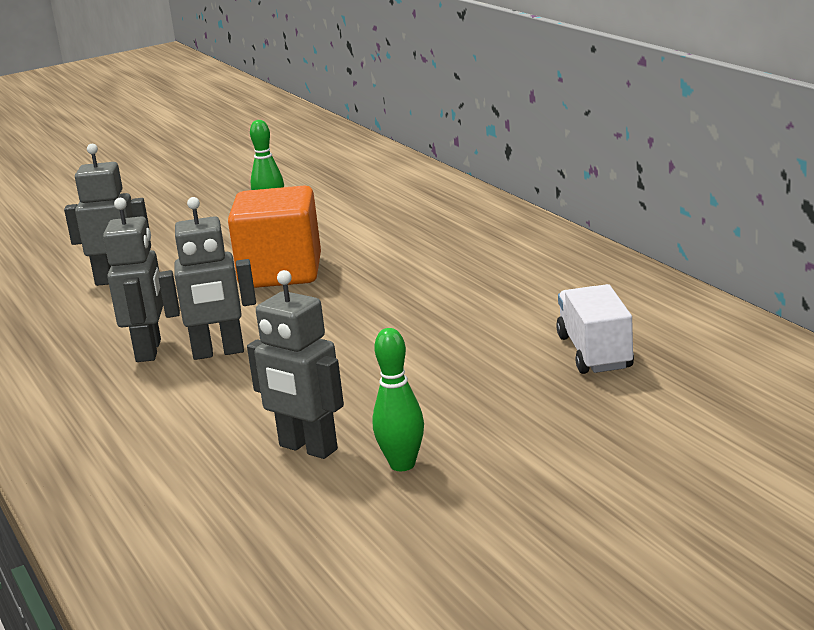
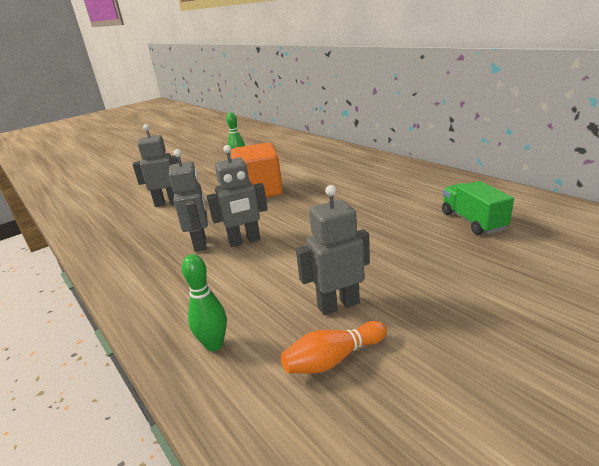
camera: 10 degrees left, 5 degrees up
(264, 505) = (333, 359): none -> orange bowling pin
(307, 448) = (338, 305): grey robot -> grey robot turned 135 degrees clockwise
(402, 464) = (412, 312): green bowling pin -> green bowling pin (214, 345)
(595, 352) = (472, 221): white truck -> green truck

